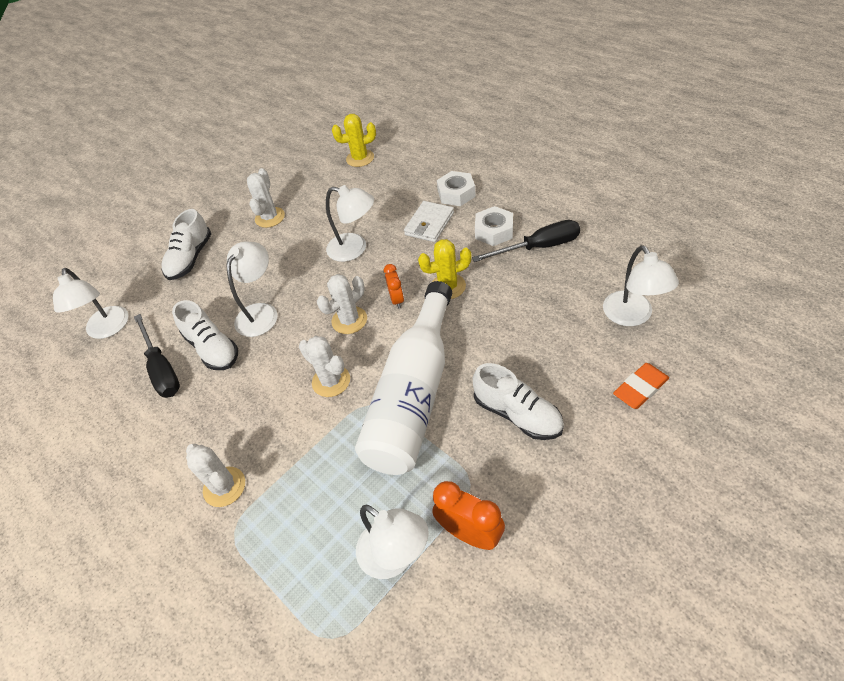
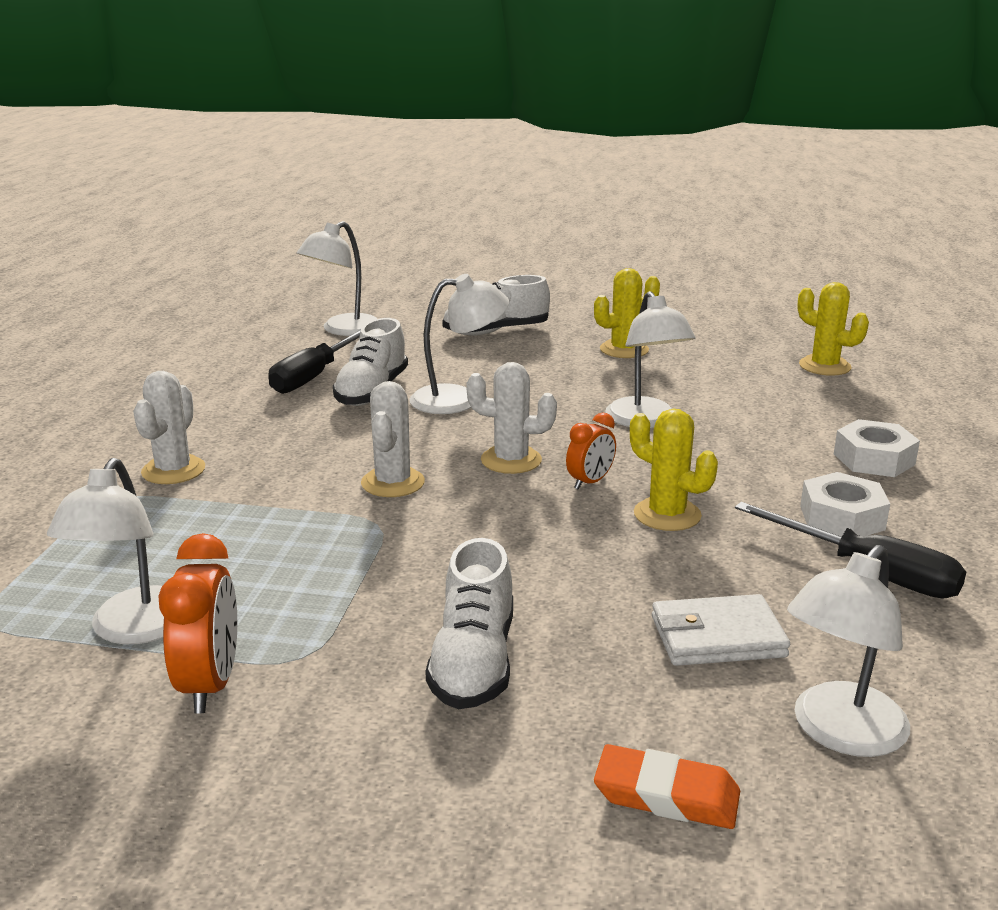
camera: 50 degrees right, 25 degrees down
(270, 217) = (624, 350): white cactus -> yellow cactus
(414, 394) = (427, 553): white bottle -> none
(429, 224) = (775, 458): white wallet -> white wallet (717, 637)

